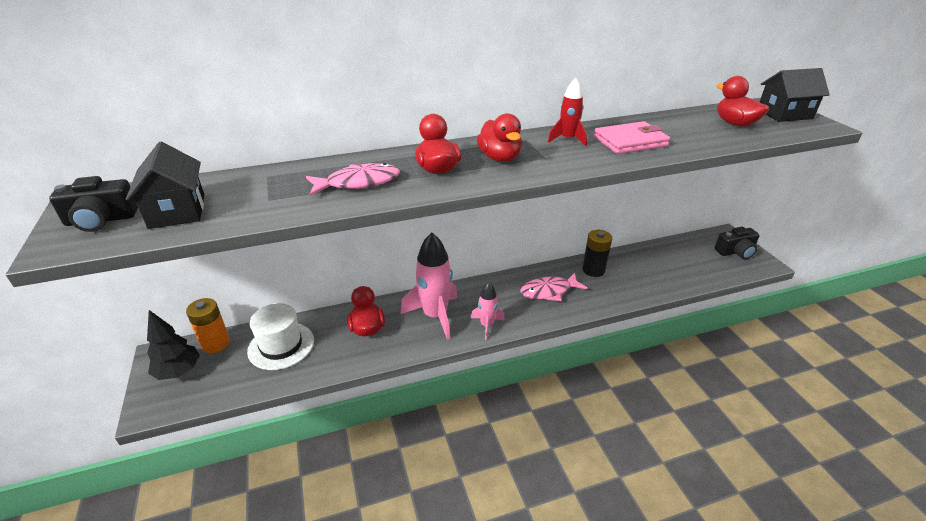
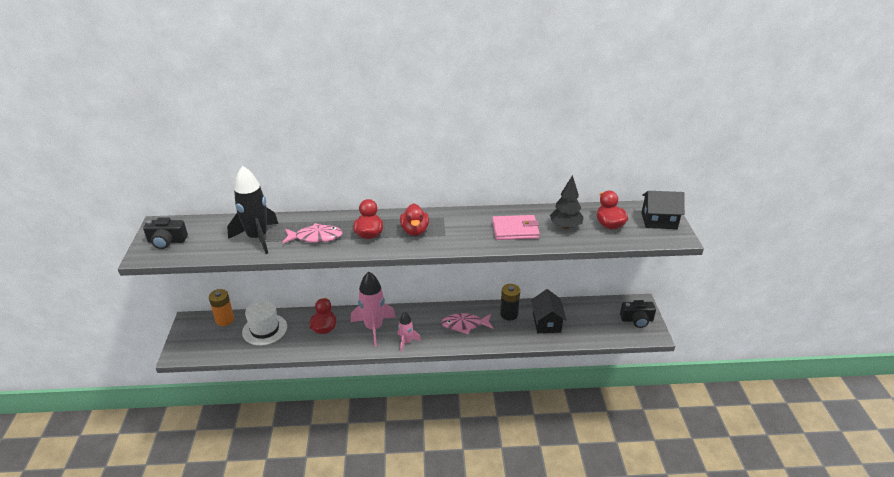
camera: 15 degrees right, 0 degrees up
(177, 211) = (207, 241): black house -> black house (546, 323)
(179, 372) = (198, 334): black tree -> black tree (565, 226)
(263, 195) = (257, 238): none -> black rocket
(567, 139) = (472, 221): red rocket -> none

